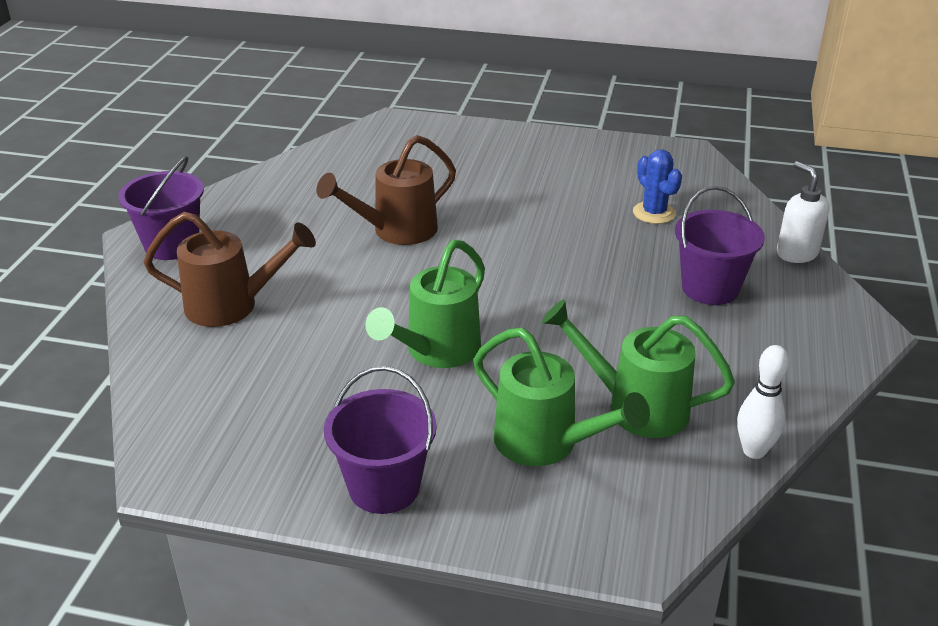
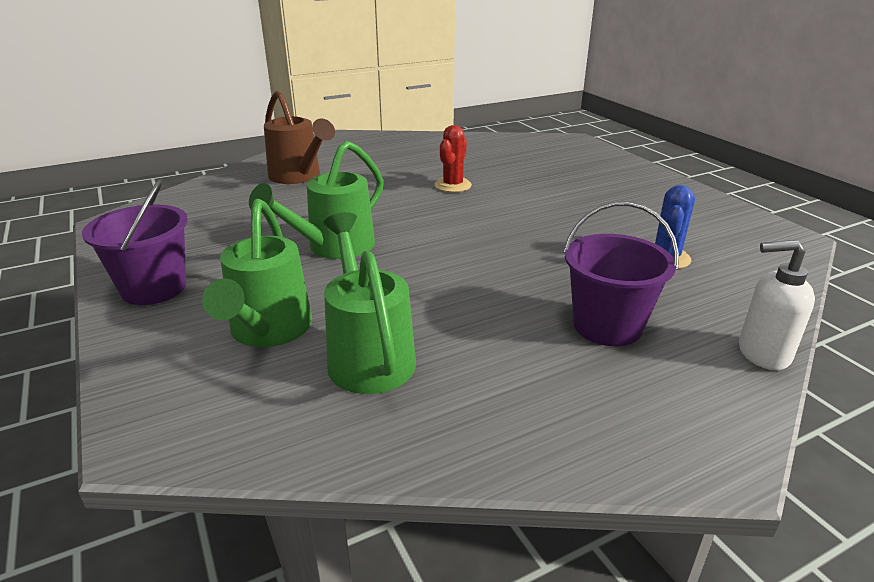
camera: 50 degrees right, 5 degrees down
(172, 245) = (335, 144): purple bucket -> none
(396, 231) = (453, 185): brown watering can -> red cactus
(436, 351) = (333, 247): green watering can -> green watering can turned 45 degrees counterclockwise
(754, 451) = (378, 454): white bowling pin -> none
(796, 253) = (762, 353): white soap dispenser -> white soap dispenser turned 105 degrees counterclockwise

